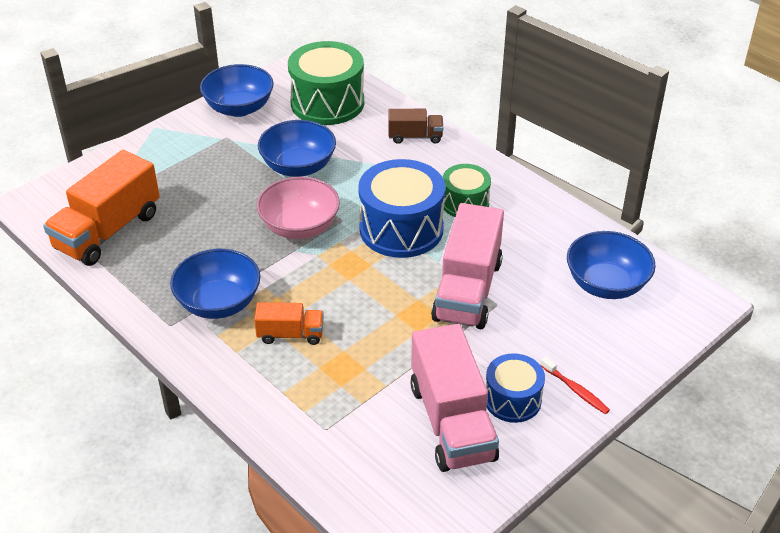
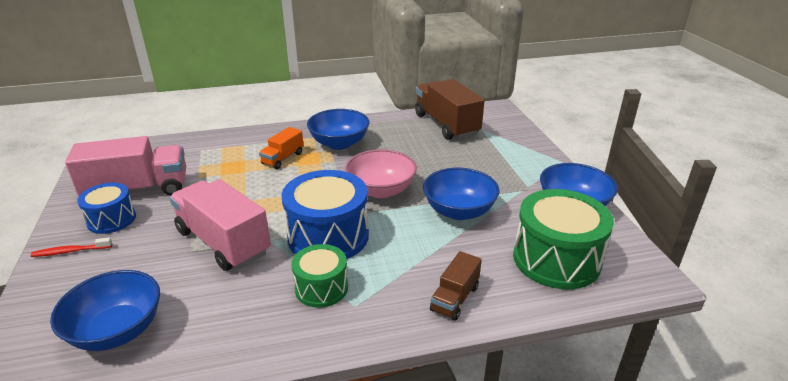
camera: 120 degrees right, 10 degrees down
(108, 231) = (446, 125): orange truck -> brown truck
(451, 422) = (137, 190): pink truck -> pink truck turned 150 degrees clockwise

